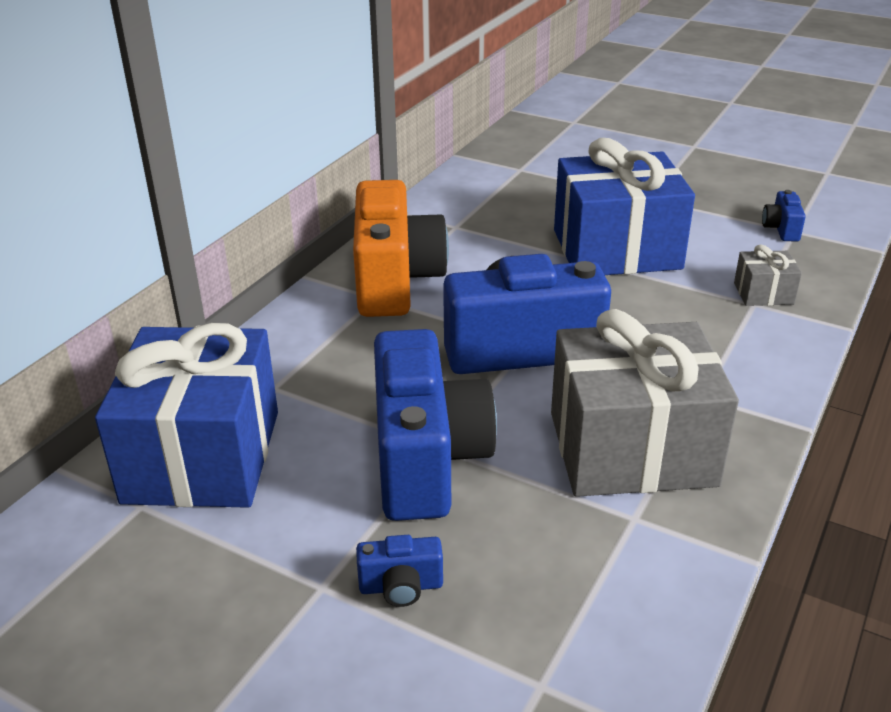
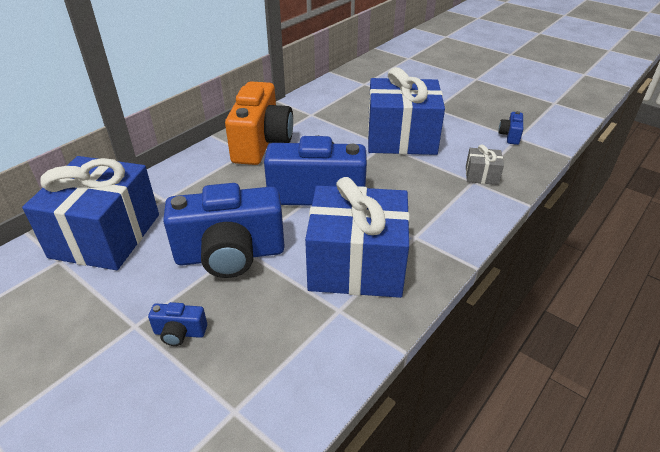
camera: 10 degrees right, 5 degrees up
(426, 459) = (230, 255): blue camera -> blue camera turned 75 degrees clockwise
(632, 449) = (356, 265): grey gift -> blue gift

